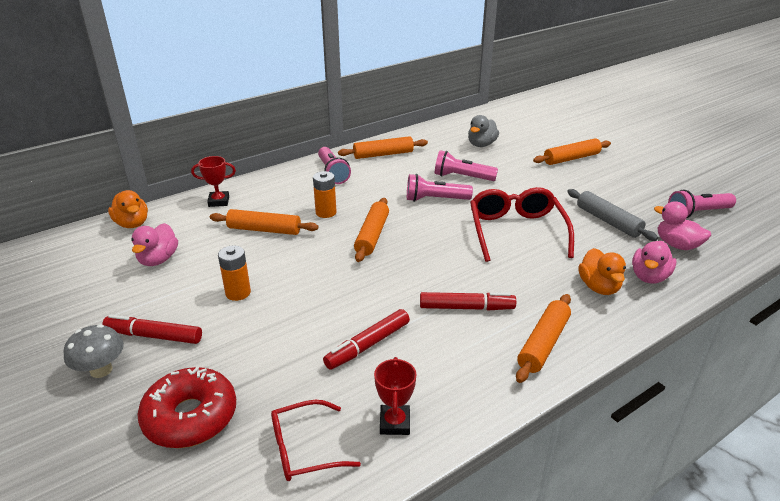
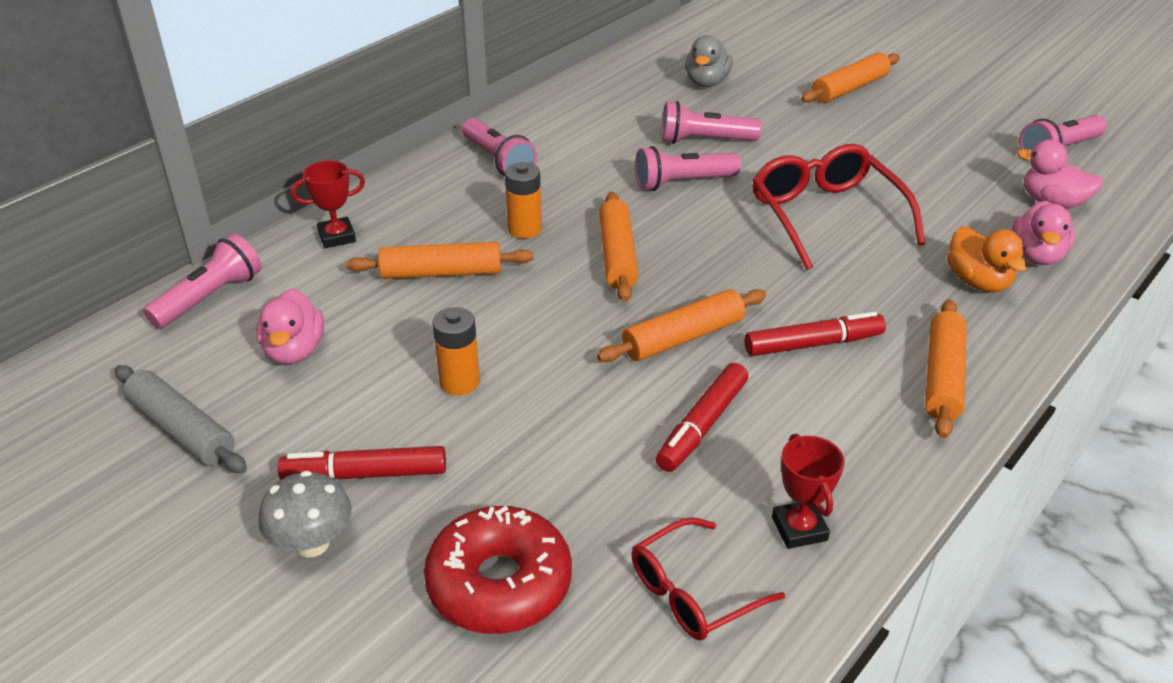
camera: 15 degrees left, 5 degrees up
(132, 224) = (210, 297): orange duck -> pink flashlight
(383, 154) = (562, 118): orange rolling pin -> orange rolling pin (683, 337)
(608, 221) = (945, 181): grey rolling pin -> grey rolling pin (181, 430)

